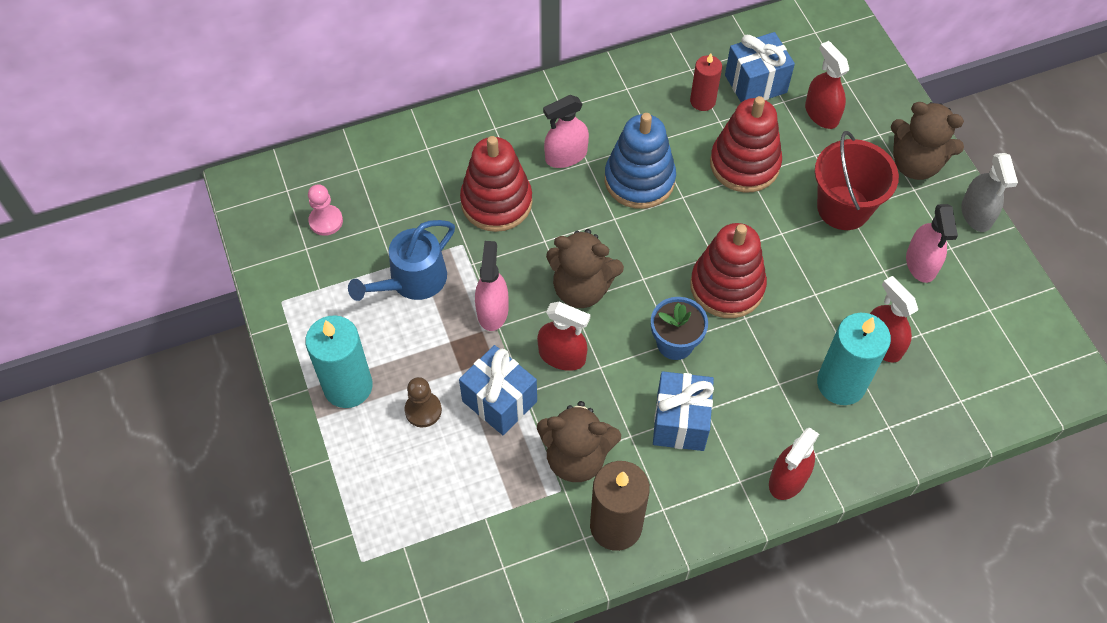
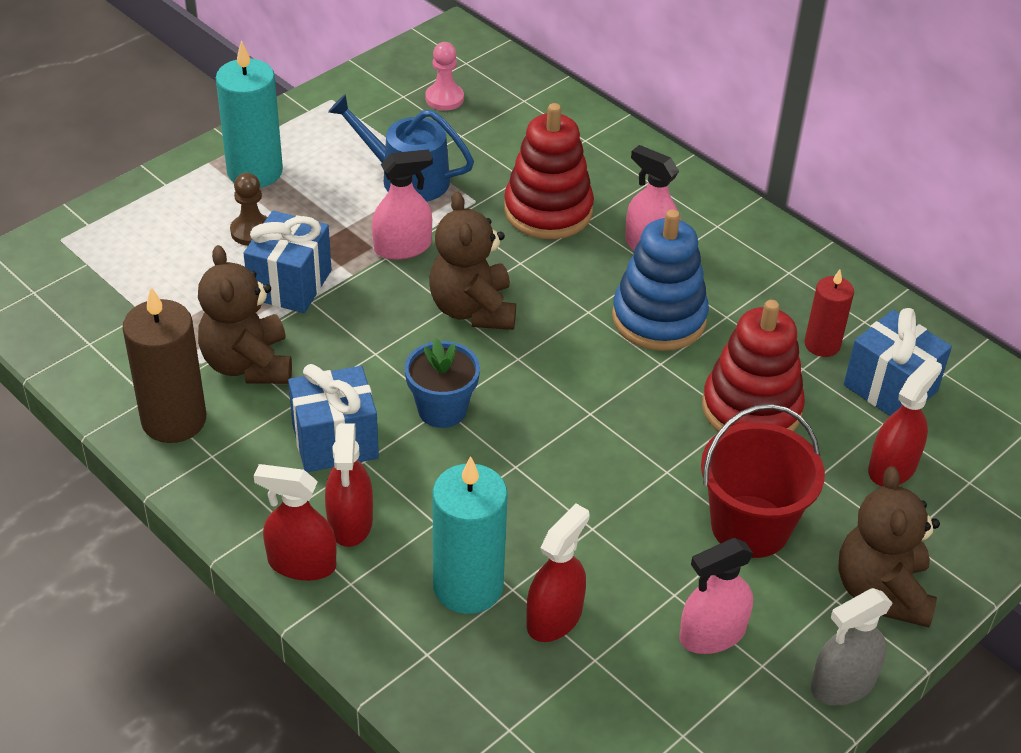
camera: 65 degrees right, 15 degrees down
(562, 356) = (373, 317): red spray bottle -> red spray bottle (350, 522)
(727, 286) = (551, 437): red stacking toy -> none

